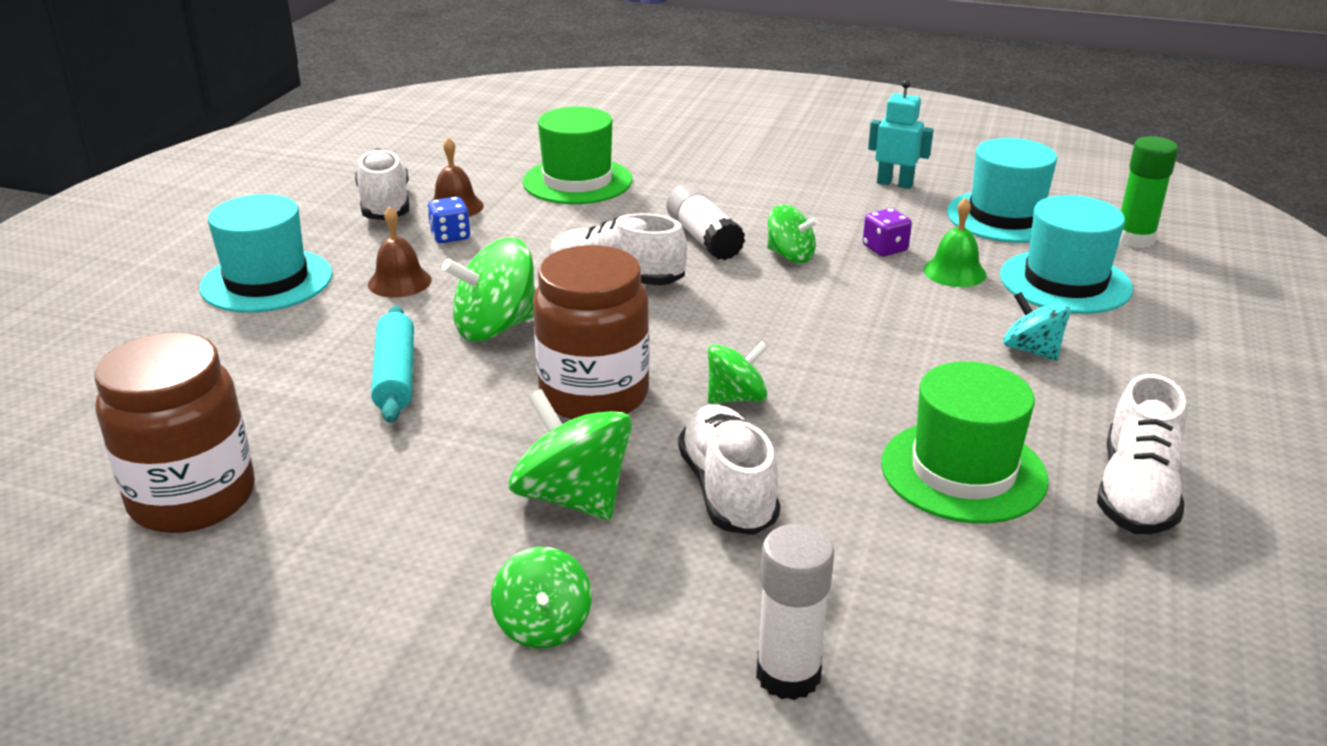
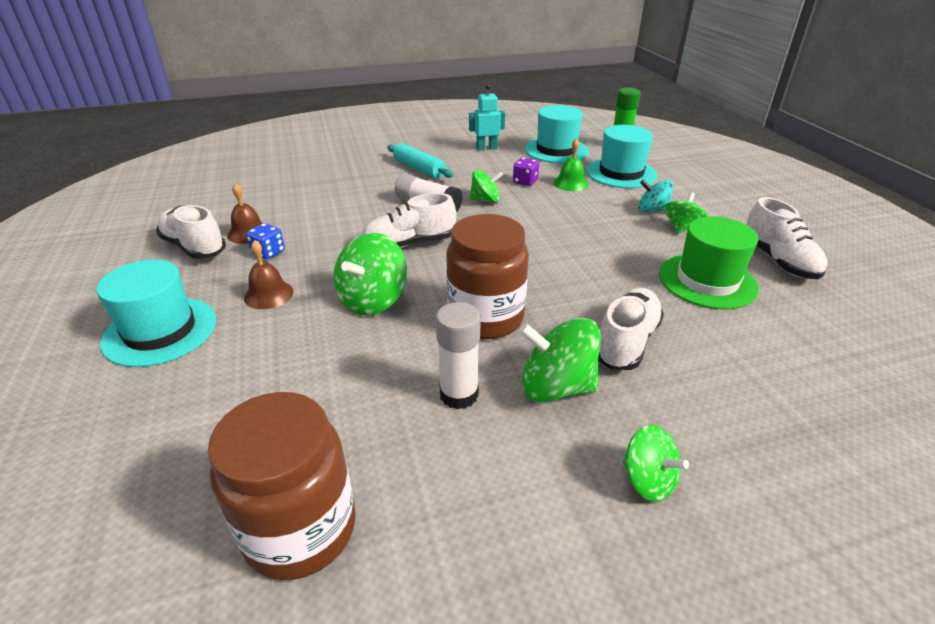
camera: 35 degrees left, 5 degrees up
(396, 376) = (345, 359): turquoise rolling pin -> turquoise rolling pin (419, 168)
(577, 181) = (312, 194): green hat -> none
(727, 491) = (626, 342): white shoe -> white shoe turned 75 degrees clockwise
(736, 398) = (561, 287): green spinning top -> green spinning top (681, 227)
(788, 675) = (791, 433): white glue stick -> white glue stick (459, 394)

